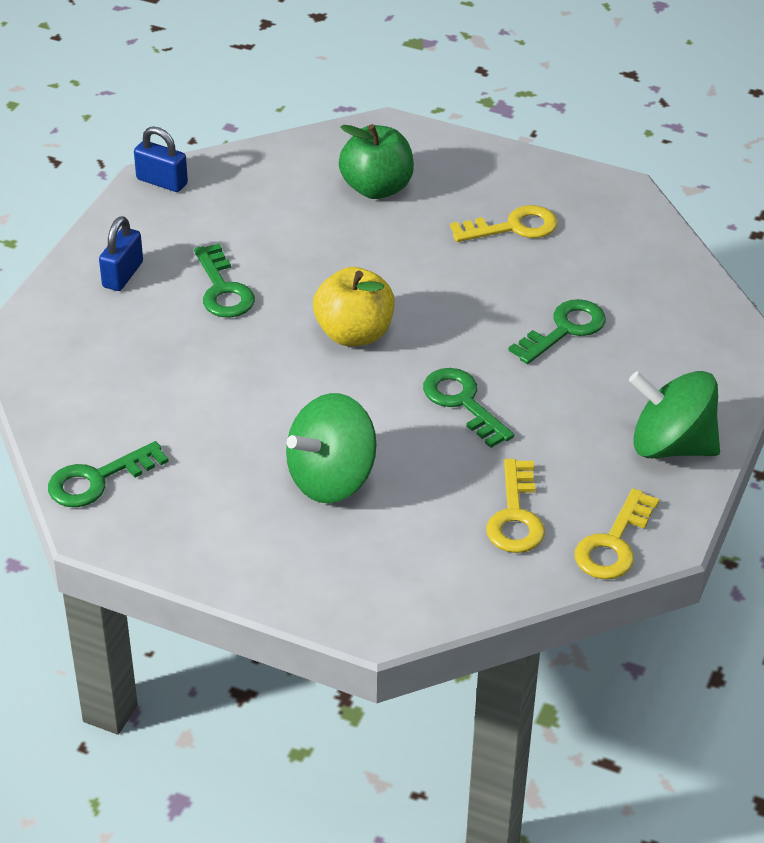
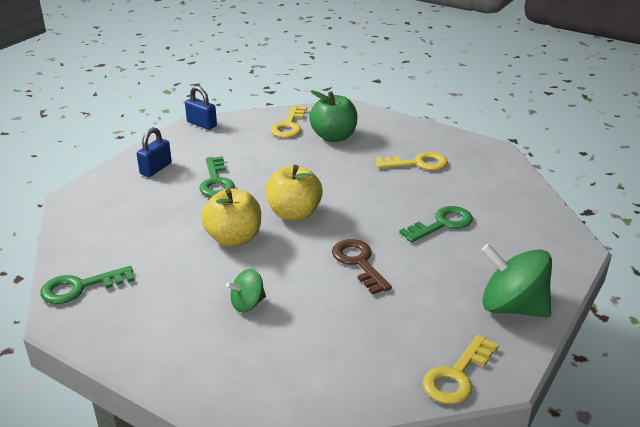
camera: 10 degrees right, 10 degrees down
(281, 383) = (234, 238): none -> yellow apple
(331, 479) = (247, 304): green spinning top -> green spinning top, size x0.53
(462, 403) = (358, 263): green key -> brown key
(515, 516) = (381, 345): yellow key -> yellow key (289, 126)

